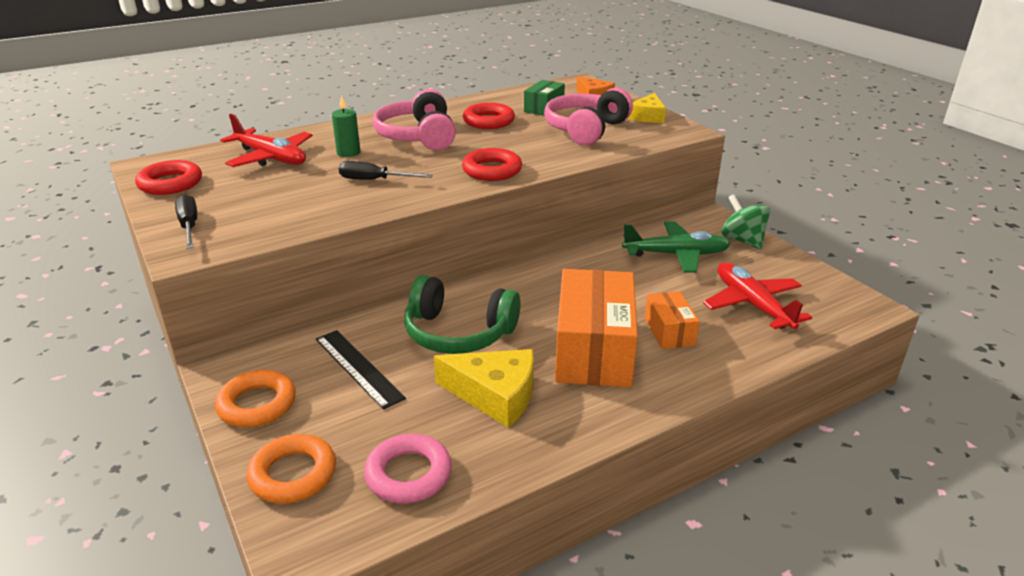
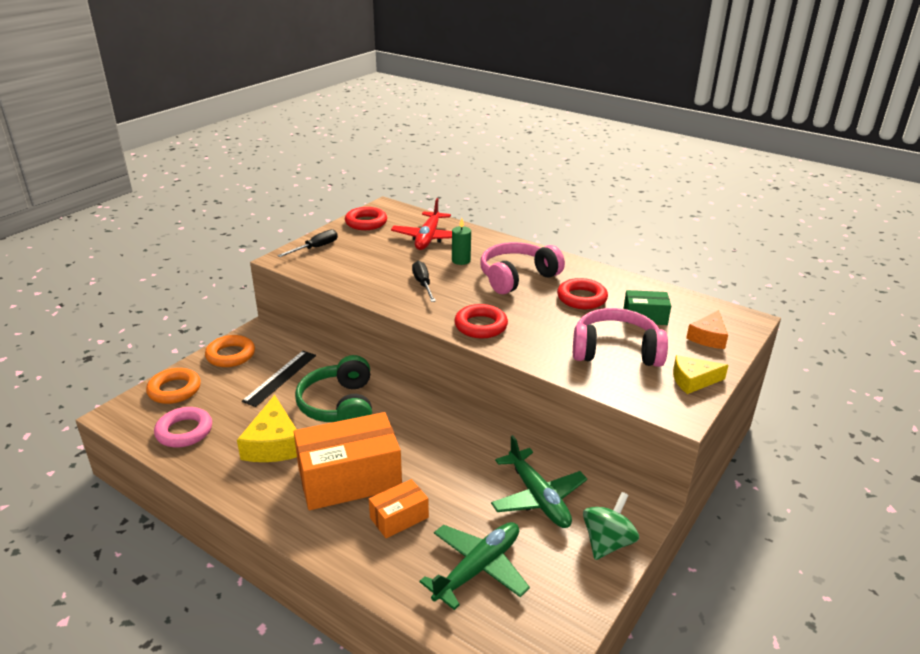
camera: 65 degrees right, 0 degrees up
(752, 304) = (478, 568): red plane -> green plane

